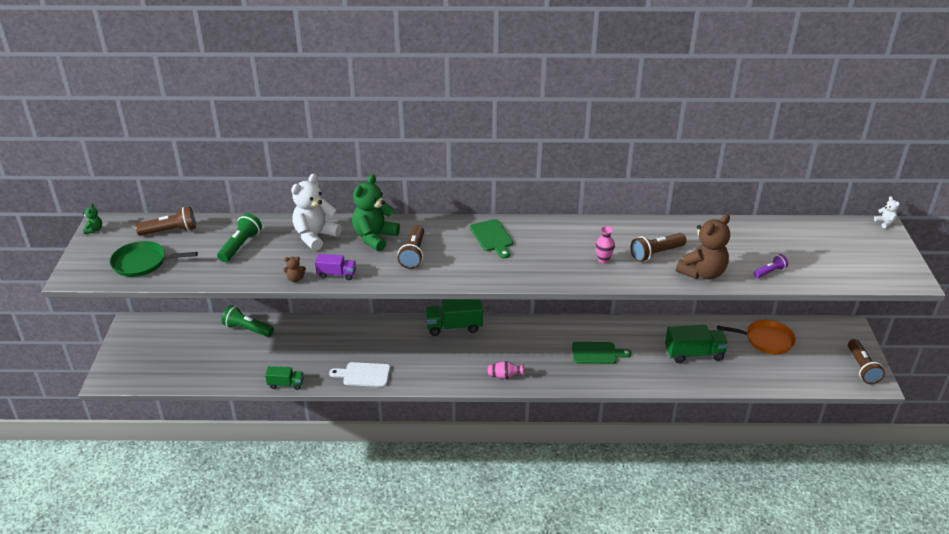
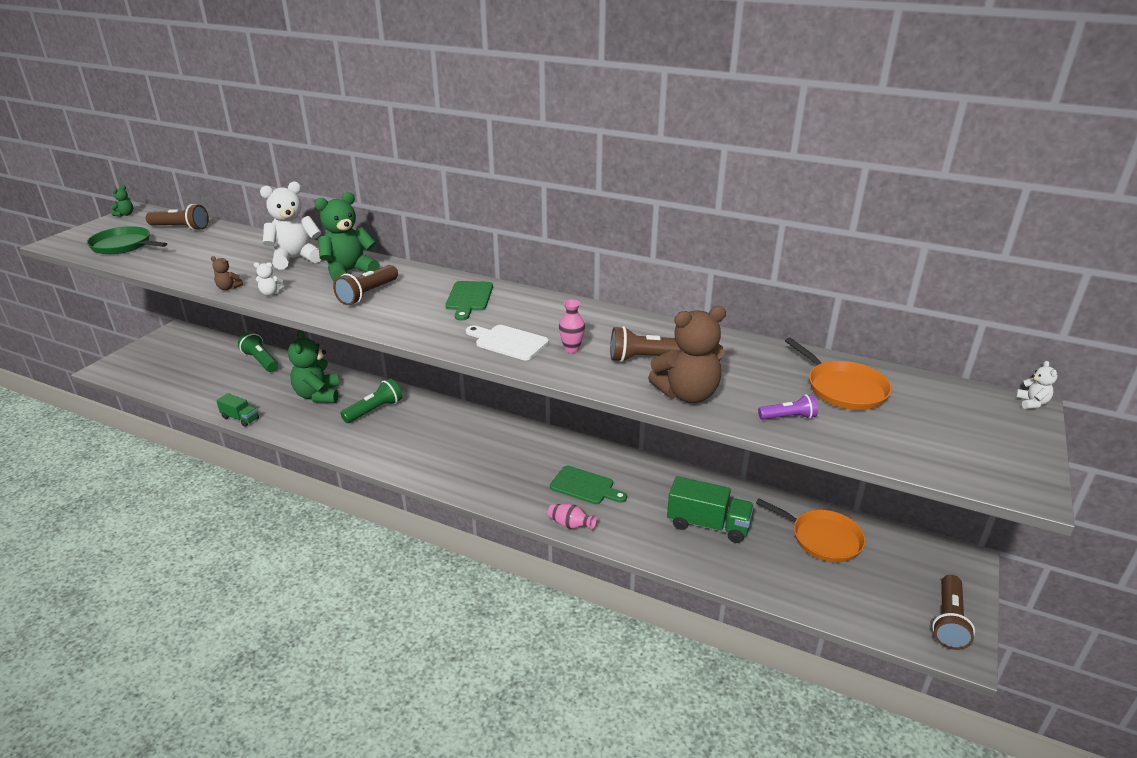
camera: 25 degrees right, 5 degrees down
(240, 246) = (221, 251): green flashlight -> green flashlight (374, 410)
(331, 345) = (318, 395): none -> green teddy bear
(336, 274) = (271, 293): purple truck -> white teddy bear
(364, 375) = (318, 432): white cutting board -> white cutting board (508, 342)
(454, 327) = (452, 413): green truck -> none
(504, 376) = (458, 478): pink vase -> pink vase (570, 525)
(784, 242) = (843, 388): none -> orange pan

